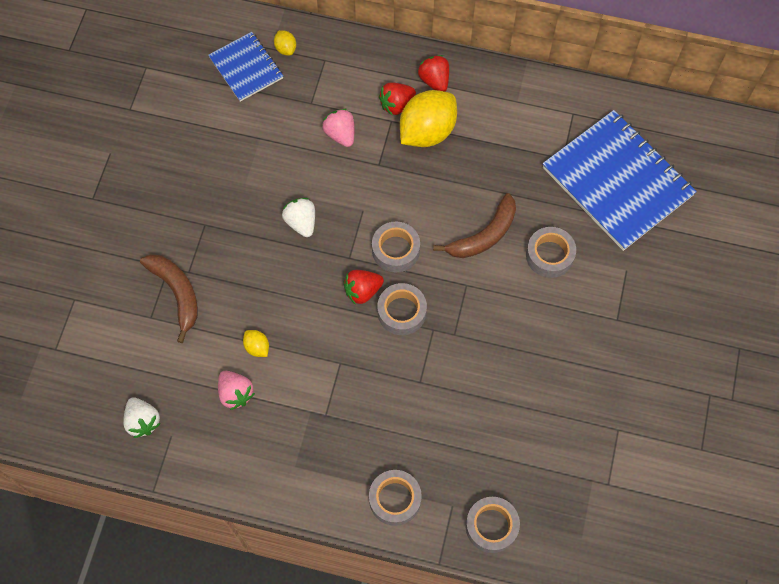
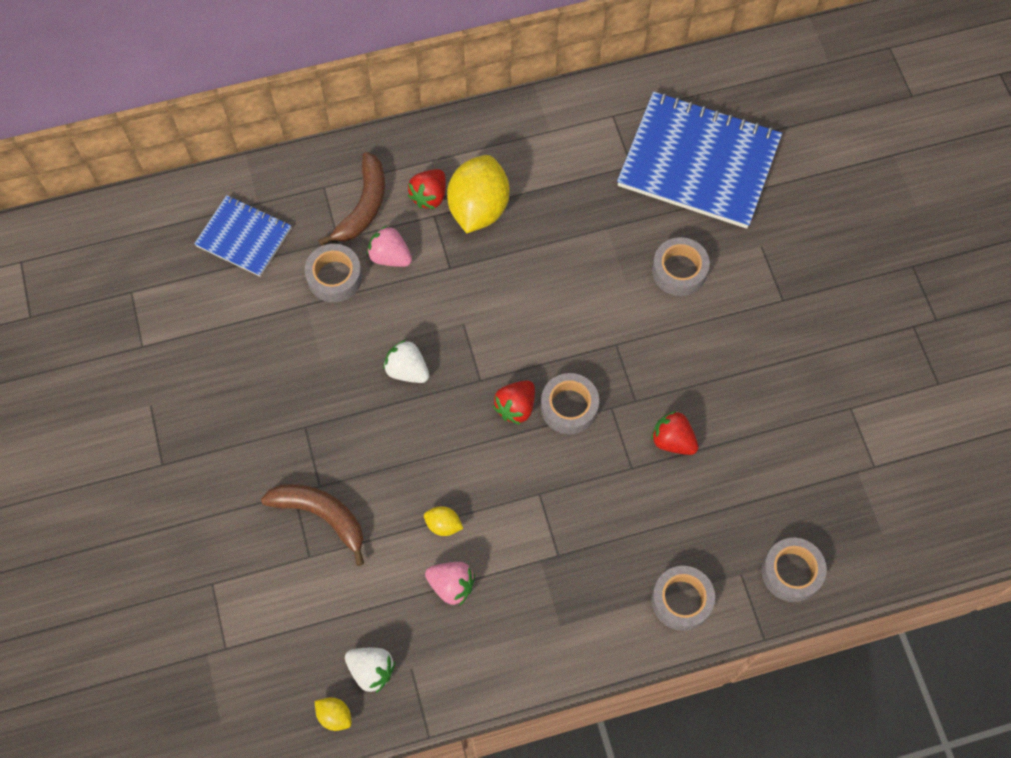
camera: 30 degrees left, 0 degrees up
(286, 49) = (274, 195): yellow lemon -> yellow lemon (335, 716)
(395, 250) = (523, 347): grey tape -> grey tape (334, 277)
(434, 80) = (453, 151): red strawberry -> red strawberry (672, 440)
(484, 235) = (602, 285): brown banana -> brown banana (363, 206)

